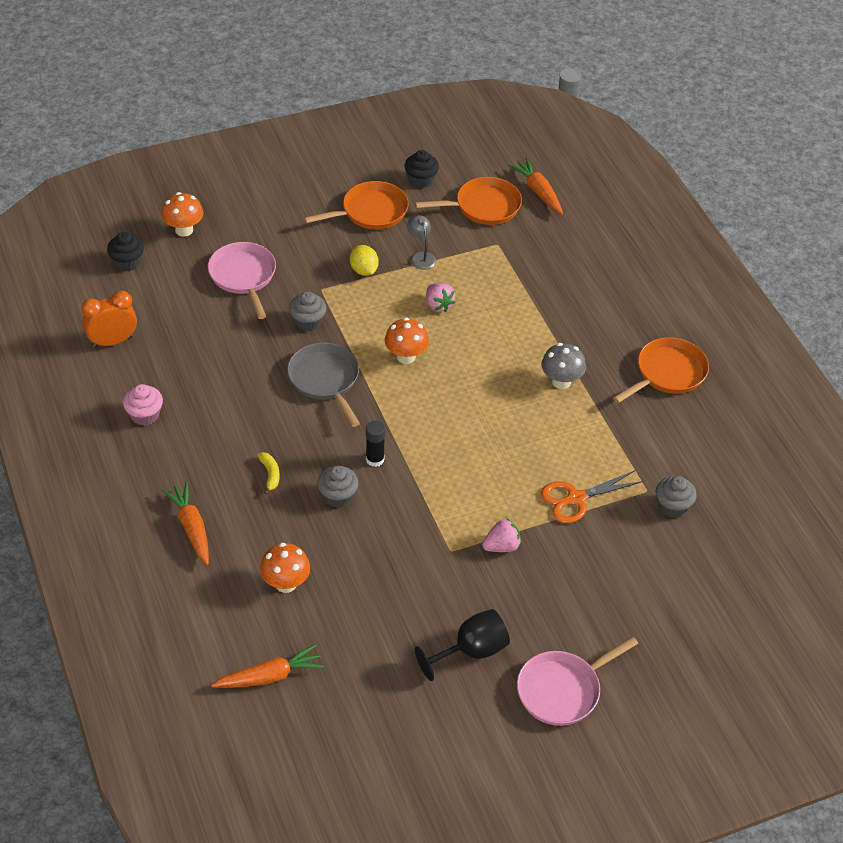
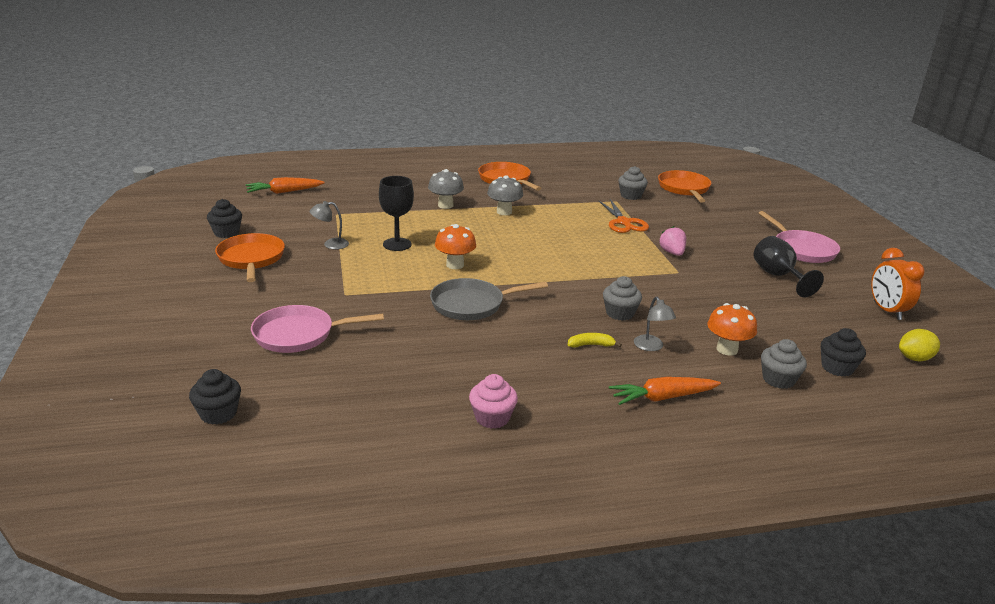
camera: 80 degrees left, 20 degrees down
(112, 341) = (358, 435): orange clock -> orange clock (887, 311)
(184, 230) = (191, 367): orange mushroom -> none
(270, 676) = (837, 368): orange carrot -> black cupcake
(277, 521) = (651, 347): none -> grey lamp
(308, 322) = (388, 305): grey cupcake -> grey cupcake (778, 379)
(364, 270) = (331, 271): yellow lemon -> yellow lemon (914, 358)
(375, 459) = (576, 292): black glue stick -> none
(438, 305) = (397, 244): pink strawberry -> black goblet
(483, 206) = (285, 213): orange pan -> orange pan (684, 189)
(558, 327) = (445, 205): none -> grey mushroom

